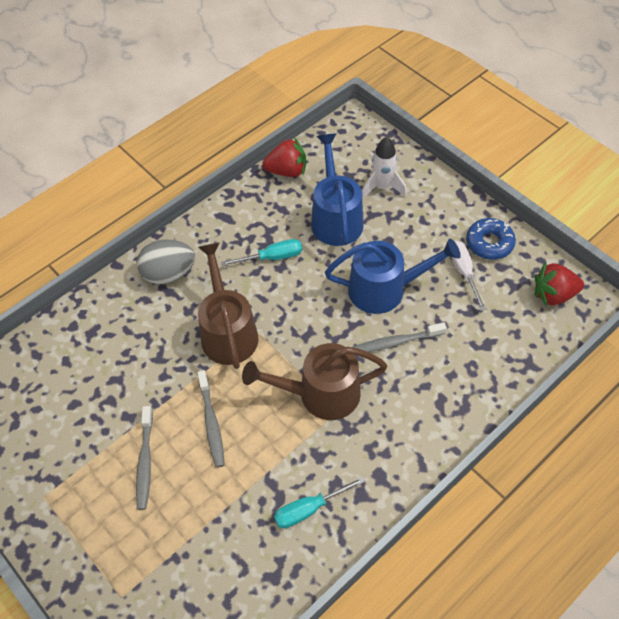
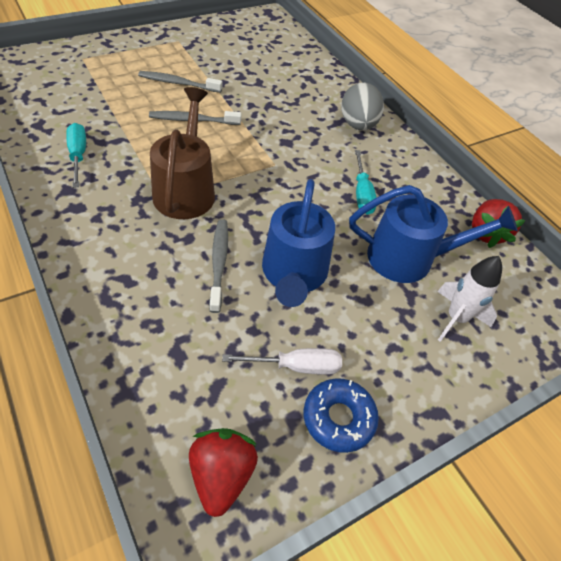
camera: 95 degrees right, 5 degrees down
(228, 332) = (281, 147): brown watering can -> none

